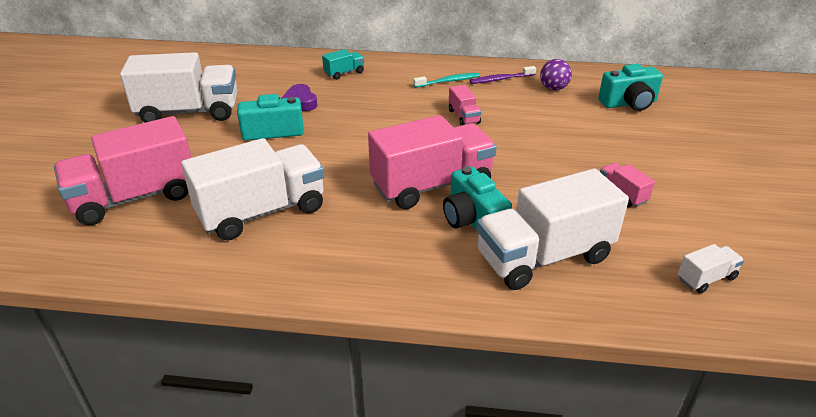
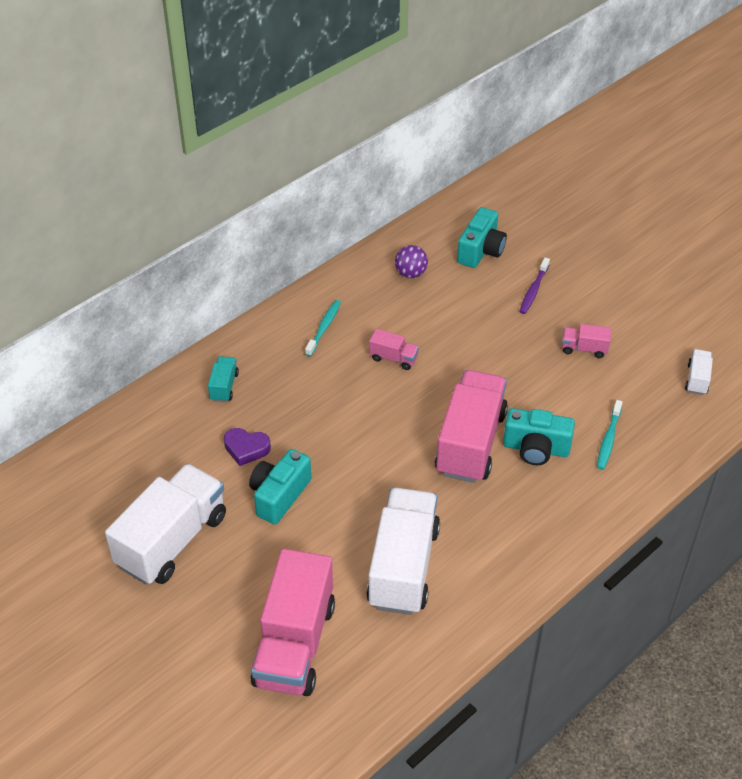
camera: 50 degrees left, 10 degrees up
(501, 79) = (359, 293): purple toothbrush -> purple toothbrush (533, 290)
(543, 257) = (608, 439): white truck -> turquoise toothbrush

